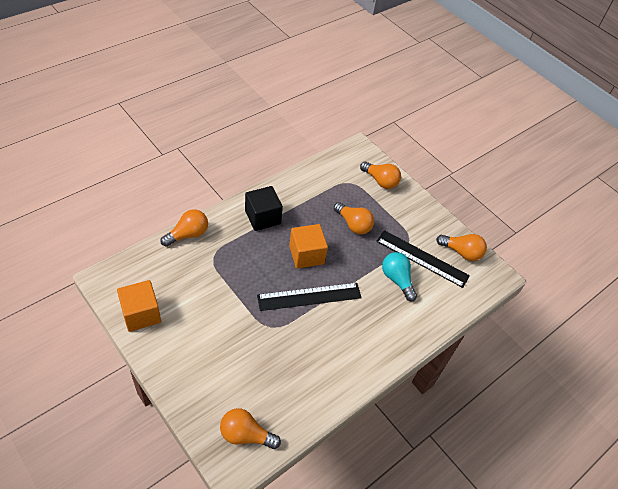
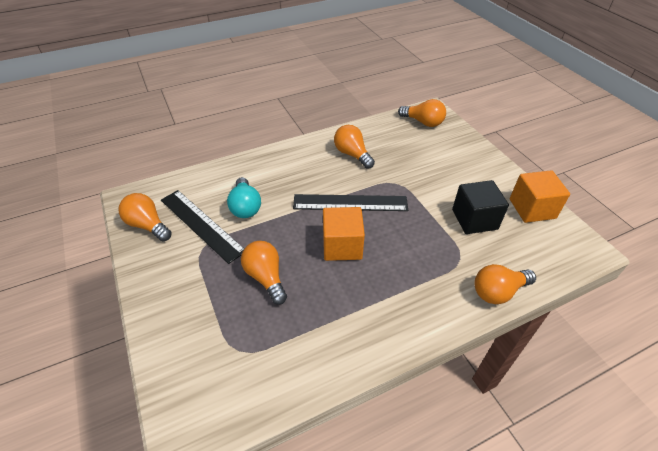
camera: 160 degrees left, 5 degrees down
(262, 217) = (392, 304): black cube -> black cube (474, 219)
(380, 181) = (187, 346): orange light bulb -> orange light bulb (352, 154)

